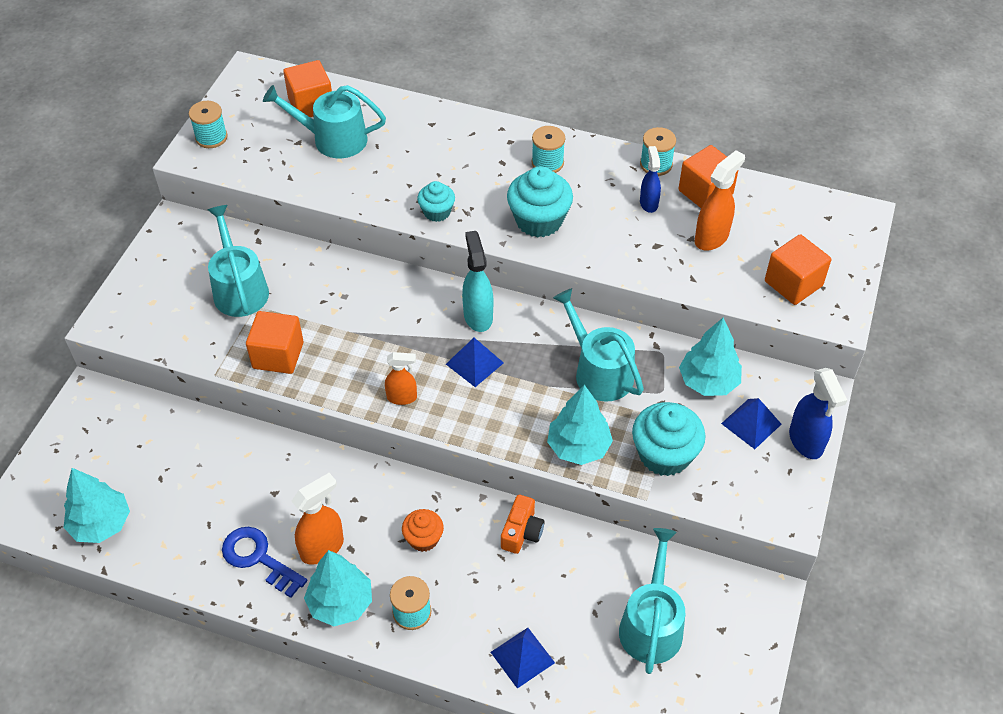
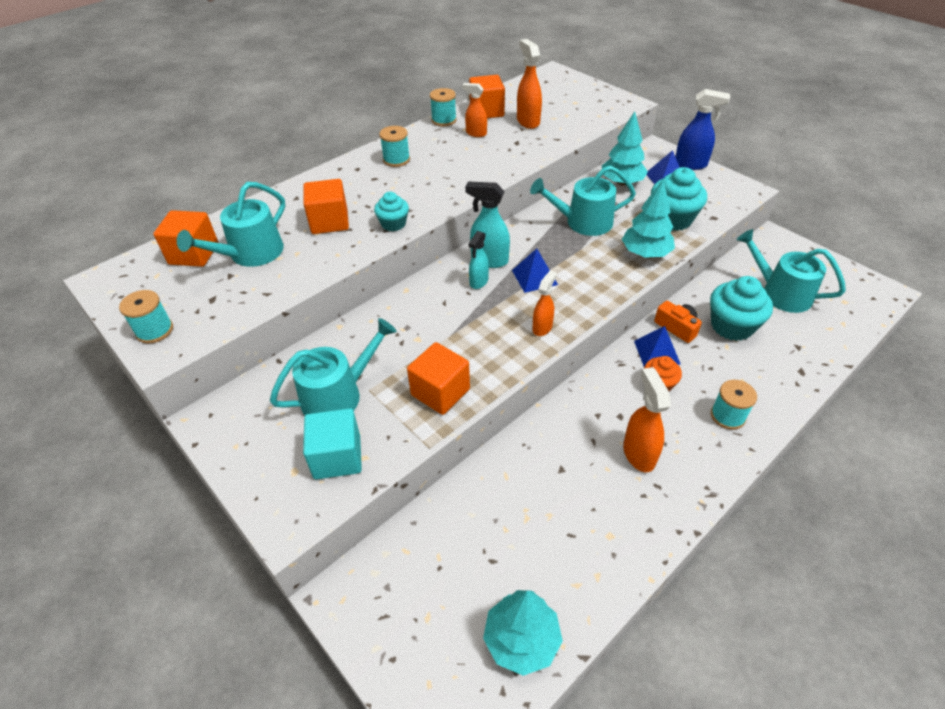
camera: 60 degrees left, 5 degrees down
(177, 321) = (337, 457): none -> turquoise cube
(239, 289) = (338, 395): turquoise watering can -> turquoise watering can turned 135 degrees clockwise
(258, 558) = (629, 506): blue key -> none
(340, 603) = (701, 460): turquoise tree -> none
(439, 321) = (478, 282): none -> turquoise spray bottle
(522, 657) = (789, 366): blue pyramid -> blue pyramid (657, 352)
(539, 220) = (449, 180): turquoise cupcake -> turquoise cupcake (732, 326)
(648, 203) = (476, 133): blue spray bottle -> orange spray bottle
(793, 283) = (589, 108): orange cube -> orange cube (329, 222)

